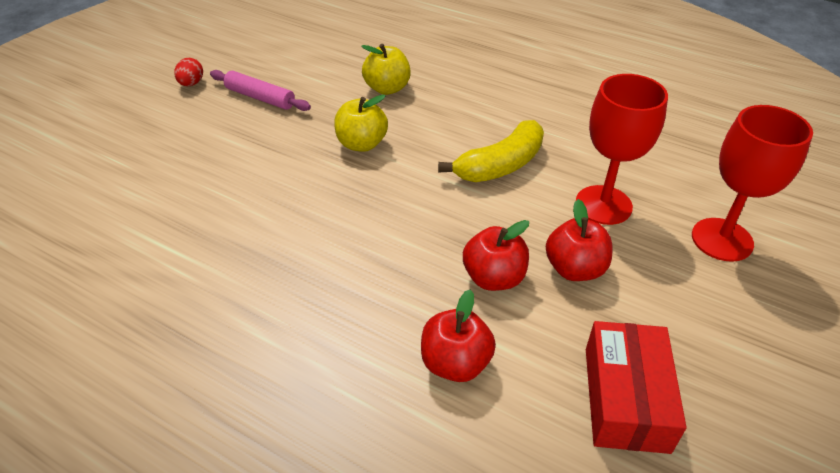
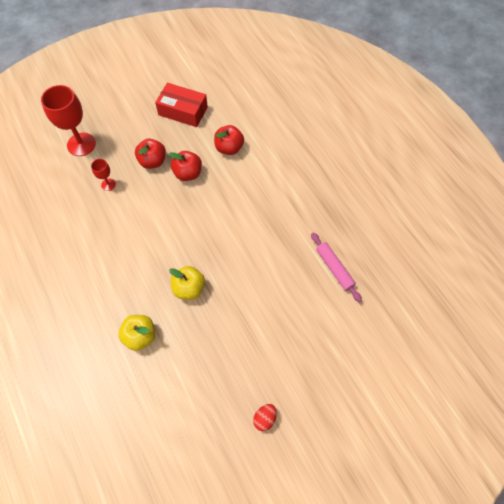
camera: 150 degrees left, 20 degrees up
(260, 97) = (225, 372): pink rolling pin -> pink rolling pin (334, 268)
(500, 165) = (131, 233): yellow banana -> none
(603, 205) = (108, 184): red goblet -> red goblet, size x0.49
(626, 398) = (183, 111): red box -> red box turned 75 degrees clockwise

